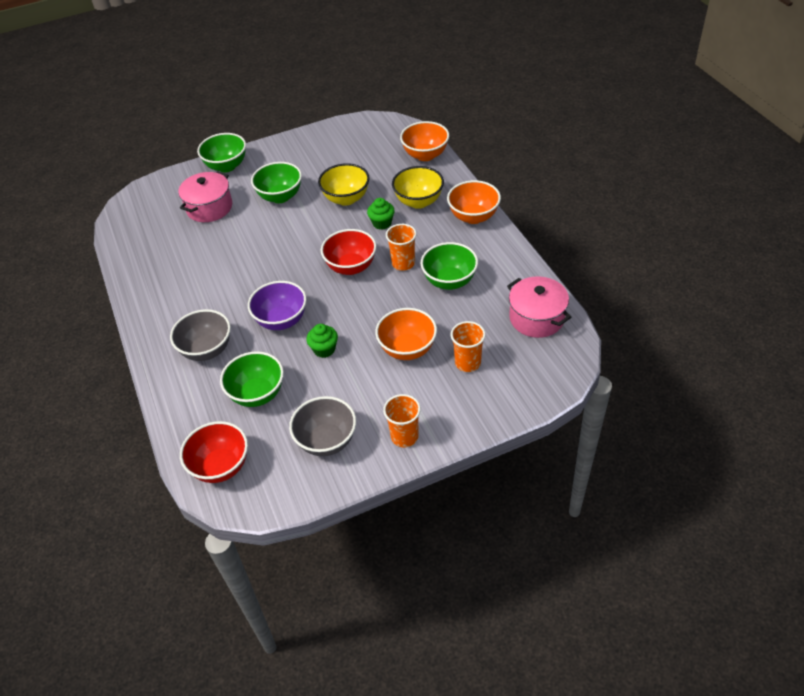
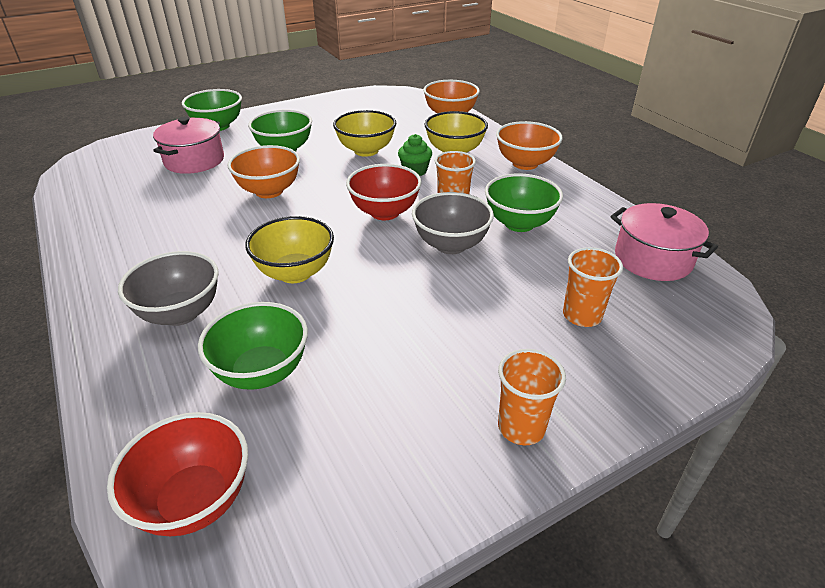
camera: 10 degrees left, 10 degrees down
(281, 320) = (295, 273): purple bowl -> yellow bowl
(324, 349) = (363, 306): green cupcake -> none
(326, 441) = (388, 442): grey bowl -> grey bowl (451, 245)
(407, 349) = (487, 301): orange bowl -> orange bowl (269, 191)

